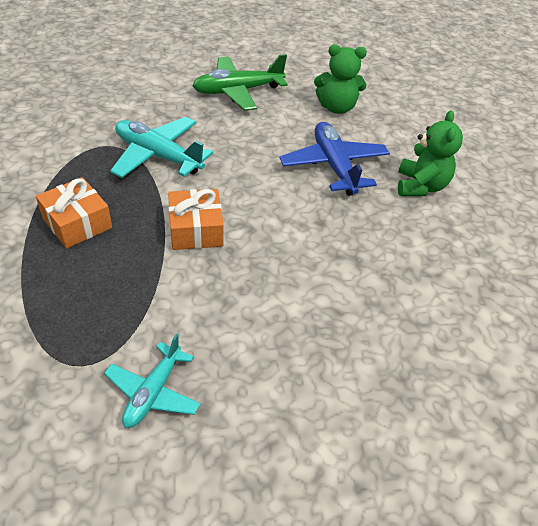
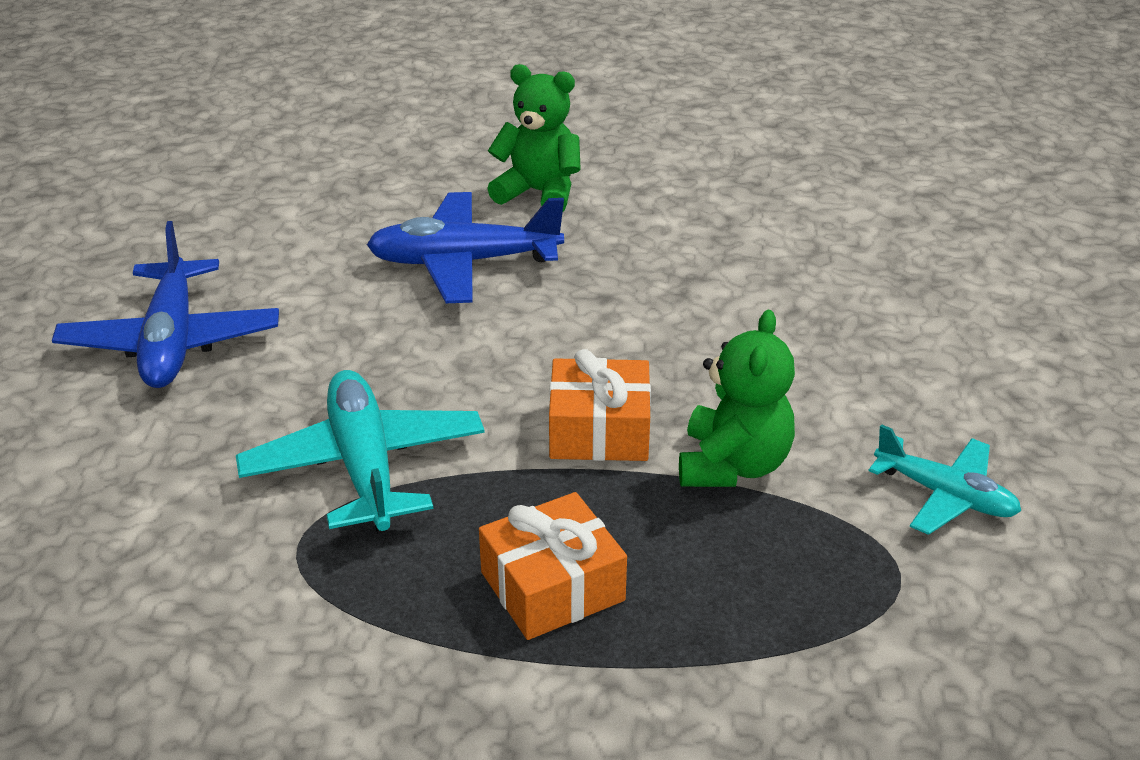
camera: 75 degrees left, 10 degrees down
(158, 156) = (364, 466): turquoise plane -> turquoise plane turned 120 degrees clockwise
(238, 91) = (172, 341): green plane -> blue plane
(336, 108) = (290, 233): green teddy bear -> green teddy bear (733, 465)

